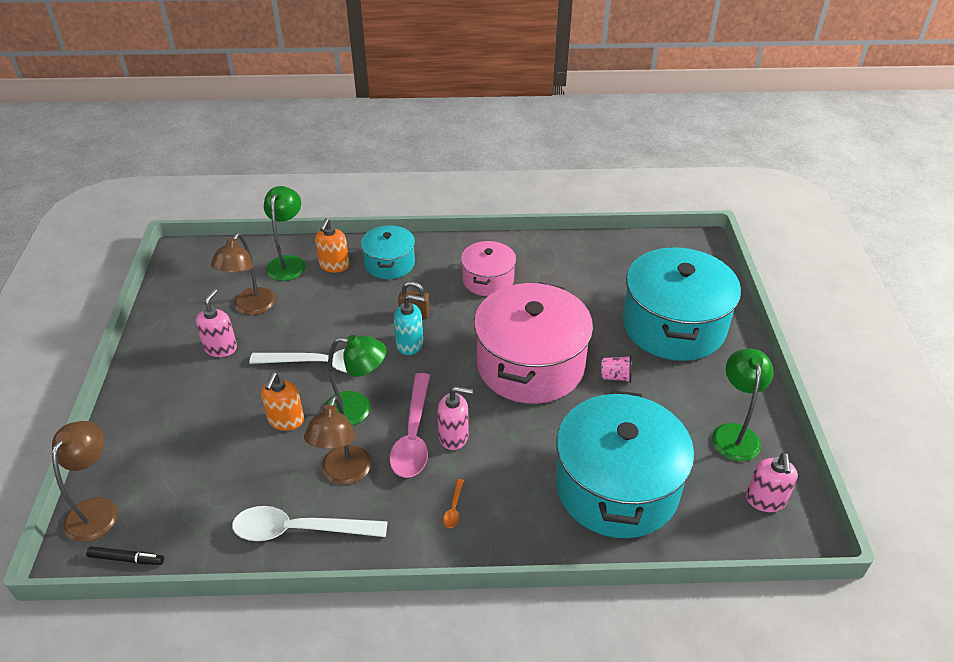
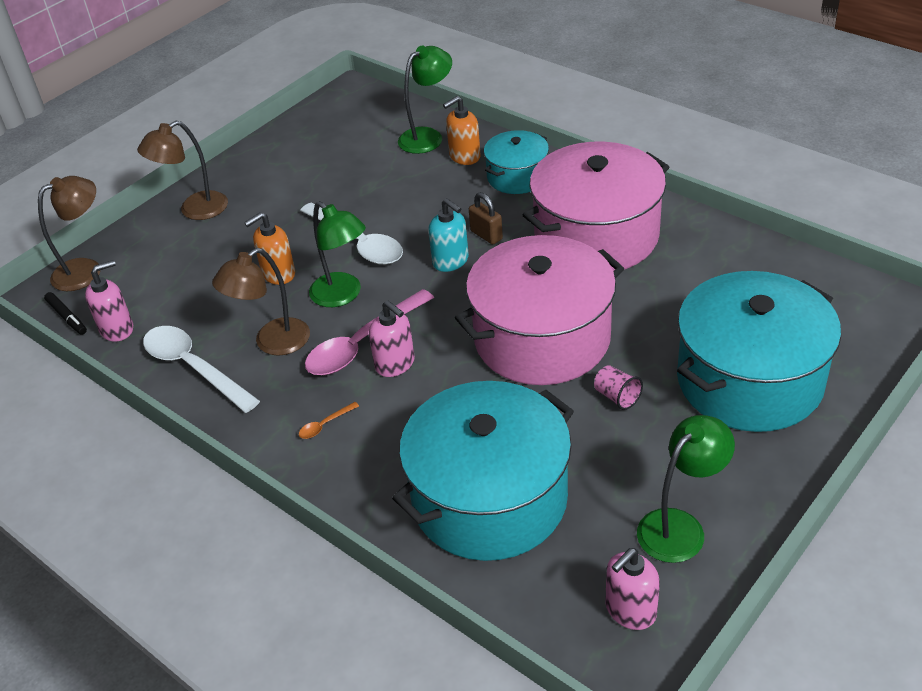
camera: 45 degrees right, 0 degrees up
(221, 348) = (295, 187): pink soap dispenser -> pink soap dispenser (117, 329)
(251, 308) = (354, 163): brown lamp -> brown lamp (194, 210)
(488, 280) = (596, 235): pink pot -> pink pot, size x1.89

